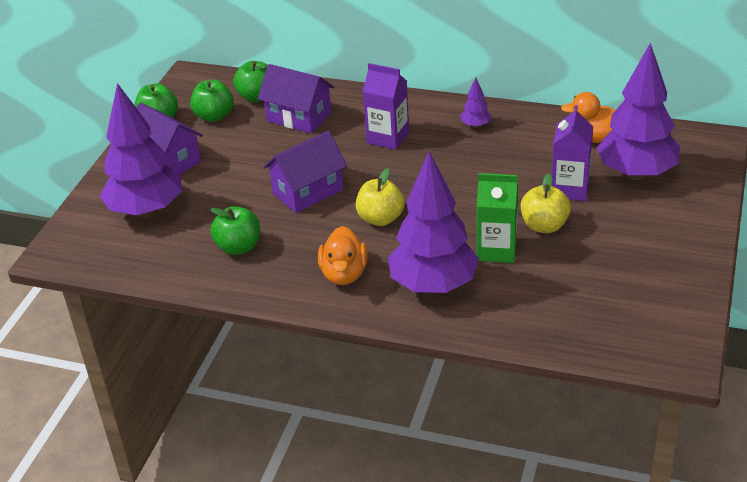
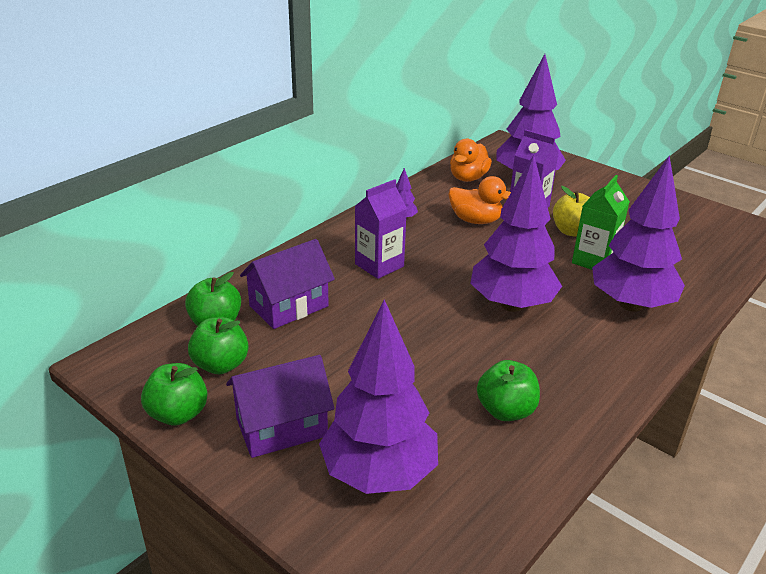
camera: 70 degrees left, 5 degrees down
(308, 192) = (434, 336): purple house -> none
(344, 274) = (591, 350): orange duck -> orange duck (475, 220)
(380, 219) = (511, 305): yellow apple -> purple tree

